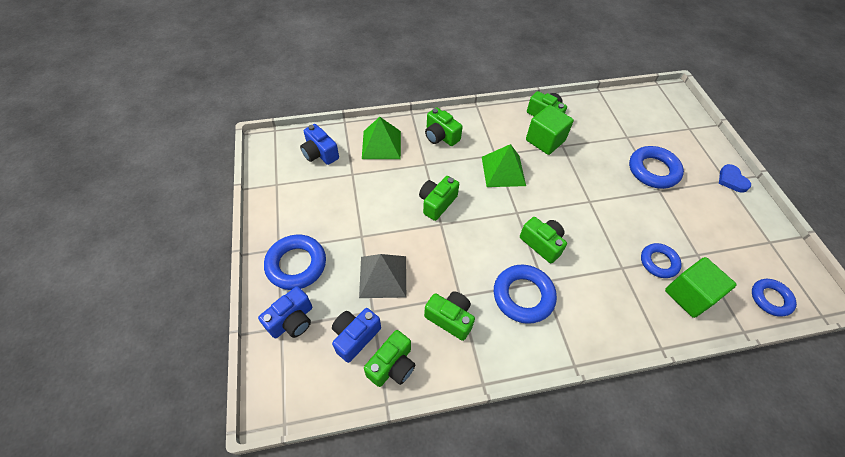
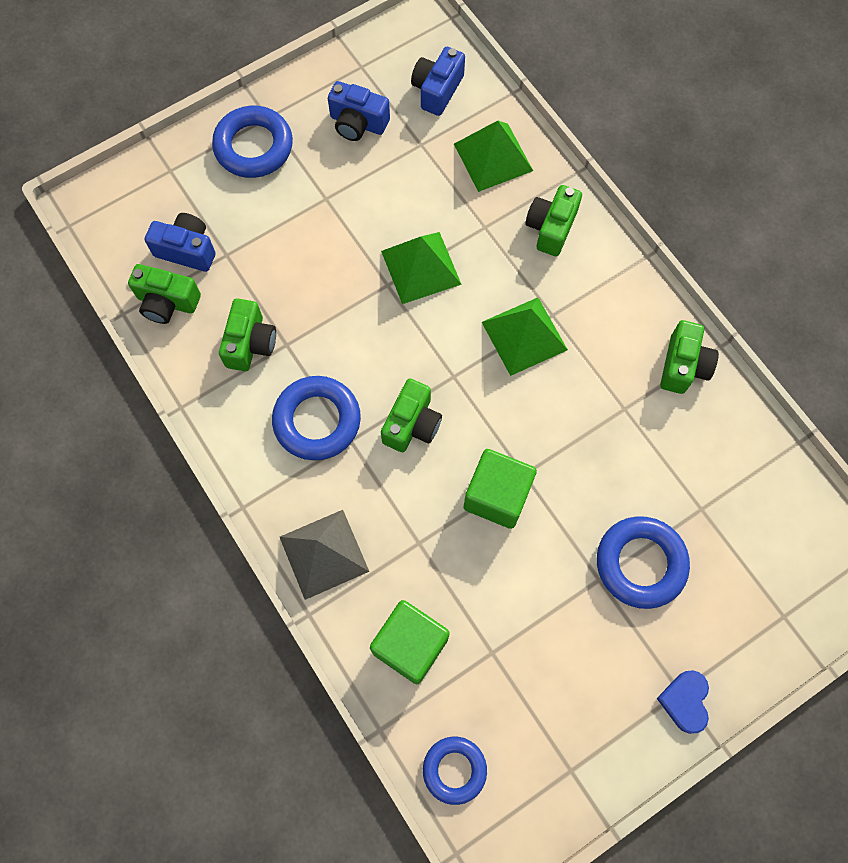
camera: 70 degrees right, 15 degrees up
(292, 320) = (181, 177): blue camera -> blue camera (358, 123)
(383, 276) = (277, 247): grey pyramid -> grey pyramid (324, 554)
(437, 203) = (420, 267): green camera -> green pyramid
(545, 140) = (622, 380): green cube -> green cube (497, 496)
(658, 262) = (451, 594): blue ring -> none
(731, 180) = (685, 701): blue heart -> blue heart turned 45 degrees counterclockwise

